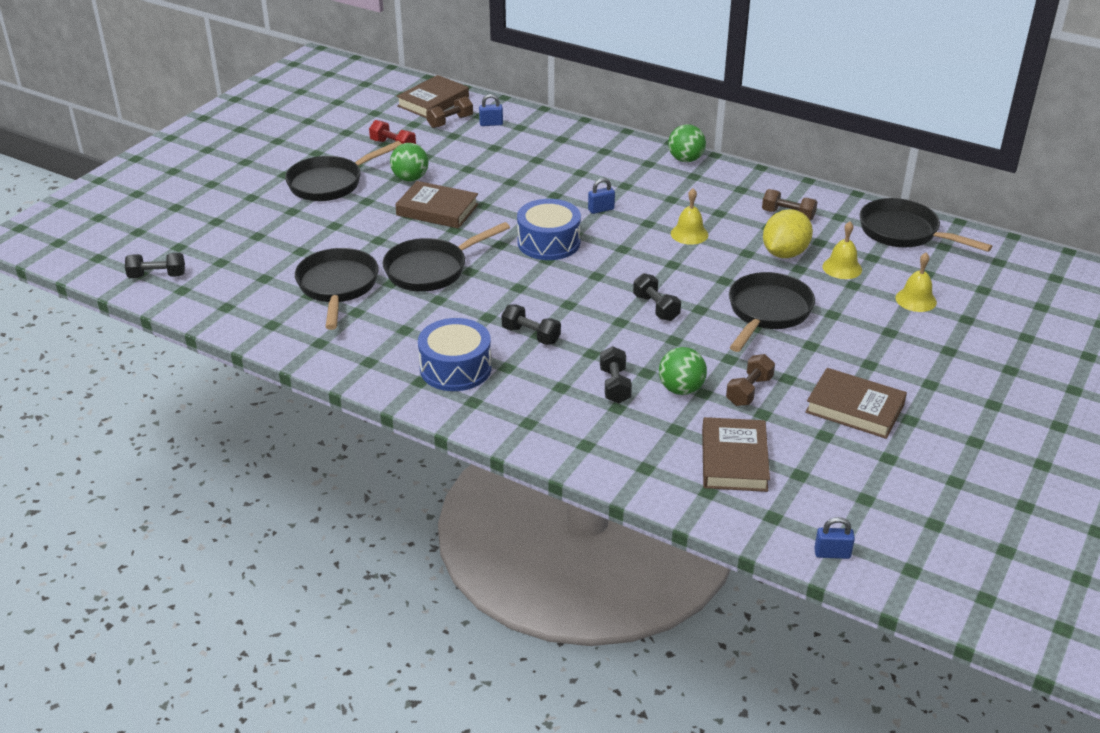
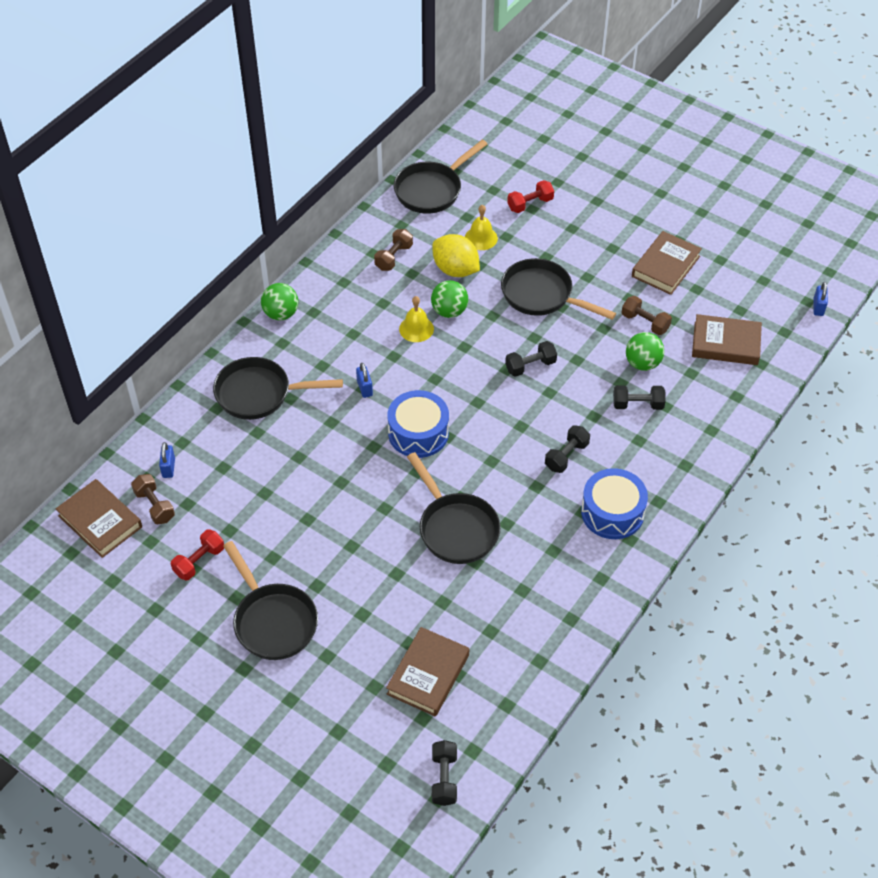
camera: 85 degrees left, 15 degrees up
(337, 287) = (479, 607): black pan -> black pan (259, 394)
(410, 178) = (276, 545): green ball -> green ball (449, 311)
(437, 210) = (345, 521): brown book -> brown book (428, 674)
(916, 300) = (530, 204): yellow bell -> red dumbbell

